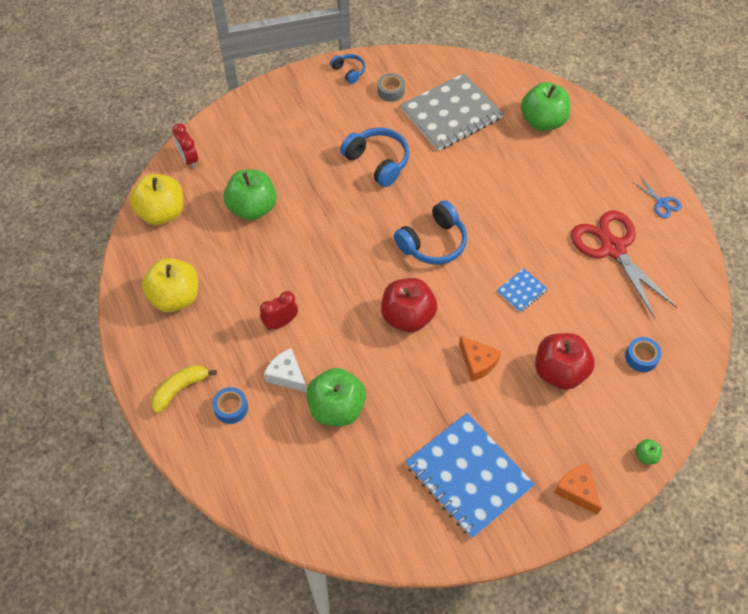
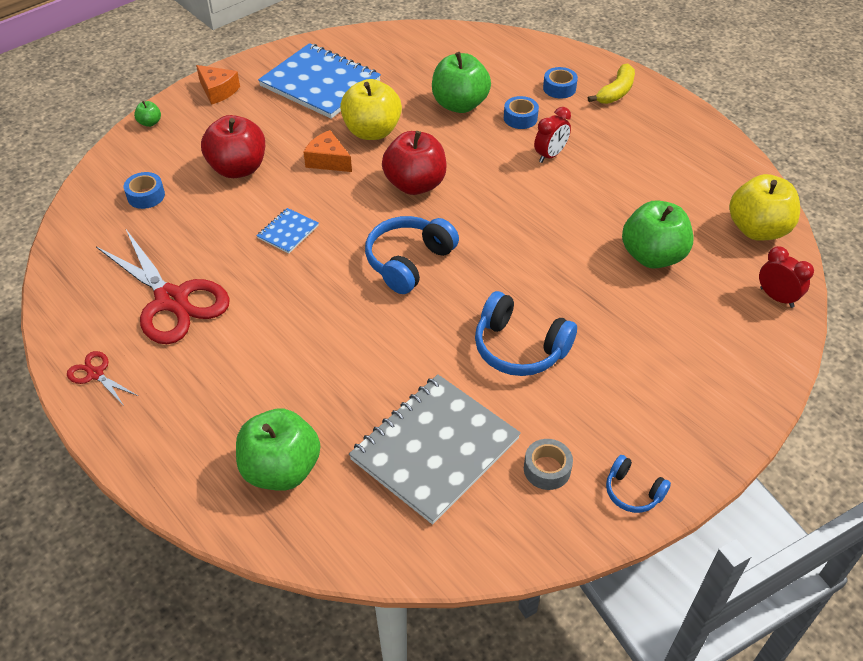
camera: 165 degrees right, 10 degrees down
(175, 297) = (675, 156): yellow apple -> yellow apple (372, 131)
(287, 375) = (520, 118): white cheese -> blue tape
(661, 203) = (95, 374): blue scissors -> red scissors

